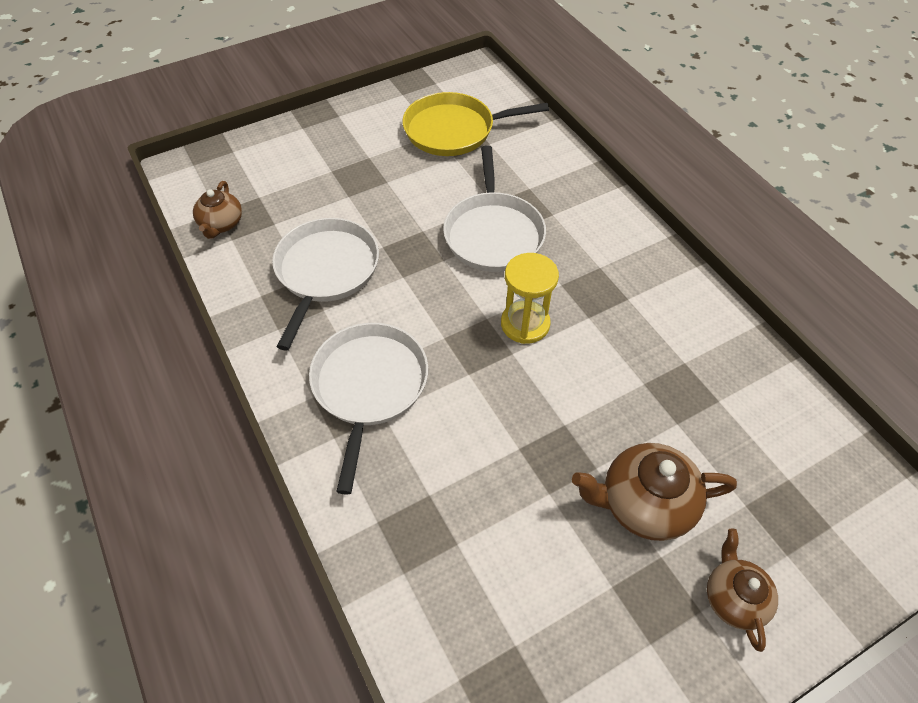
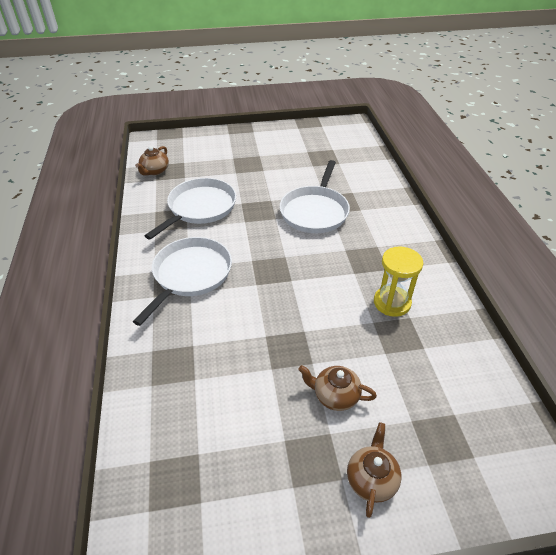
camera: 20 degrees right, 10 degrees down
(454, 130) = (320, 152): yellow pan -> none
(525, 324) = (308, 266): yellow hourglass -> yellow hourglass (392, 302)
(644, 503) = (335, 395): brown teapot -> brown teapot, size x0.64

